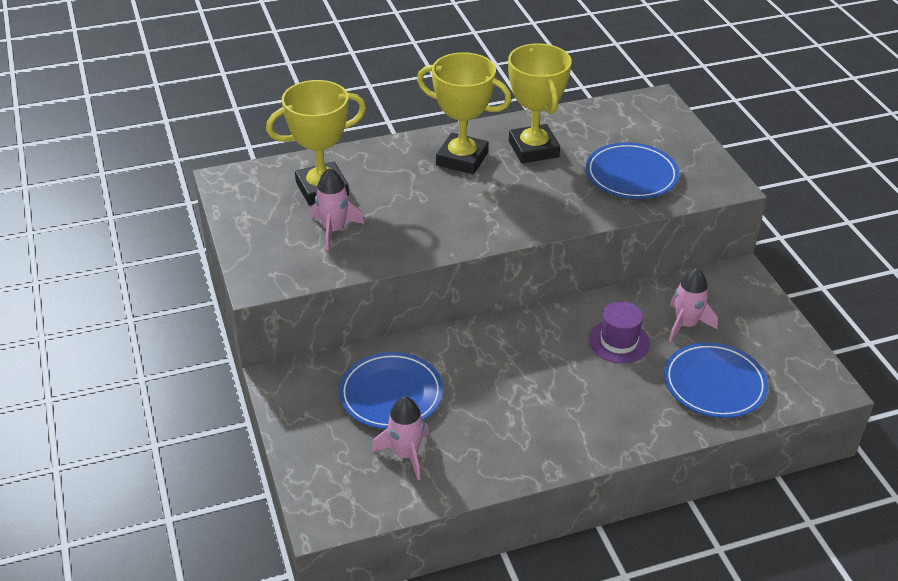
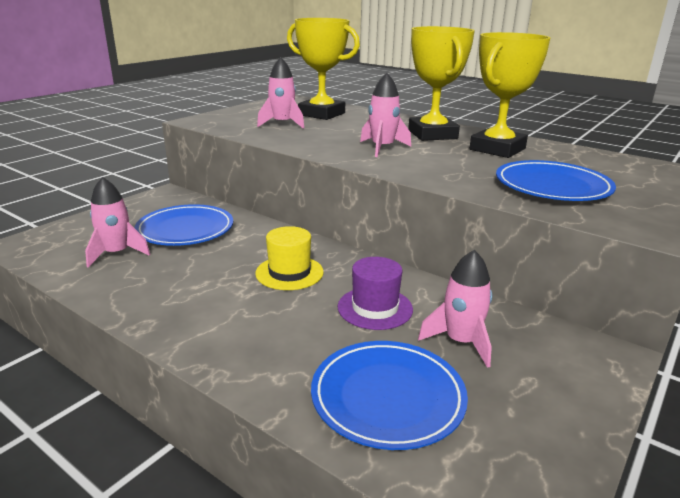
camera: 55 degrees right, 15 degrees down
(473, 206) = (382, 148): none -> pink rocket
(532, 361) = (289, 272): none -> yellow hat

